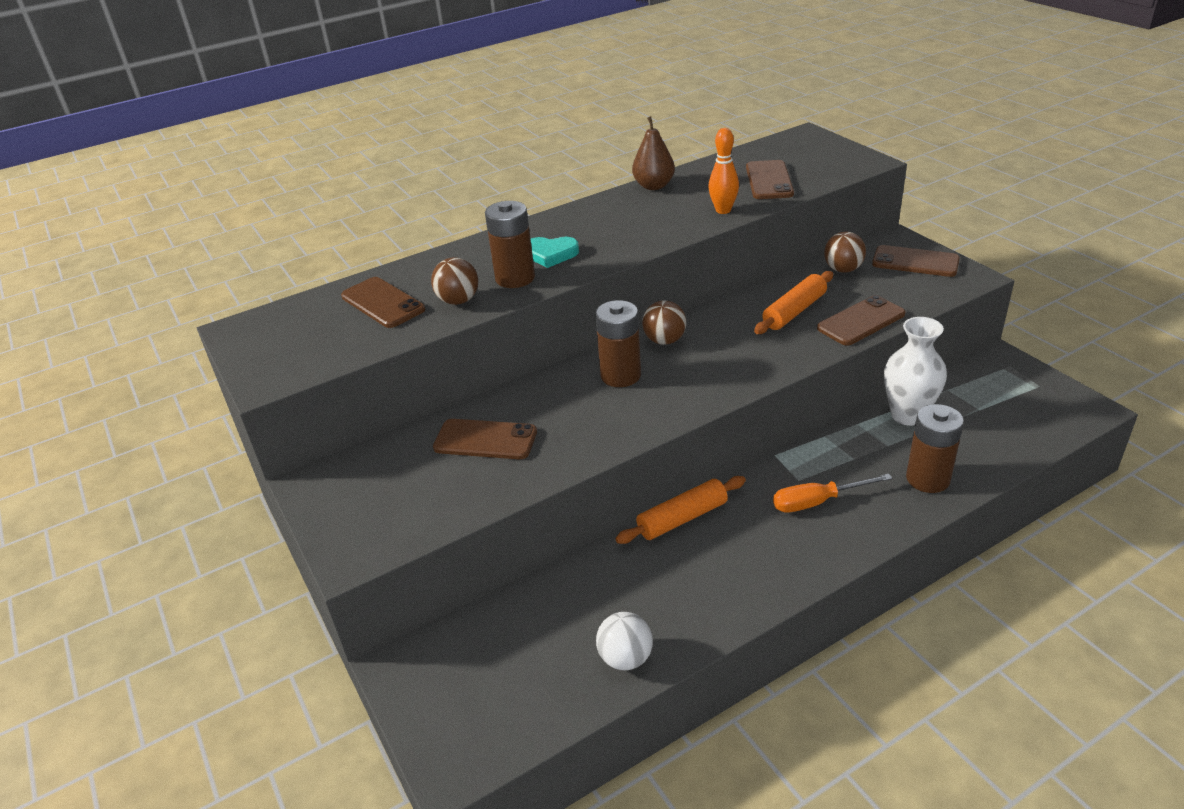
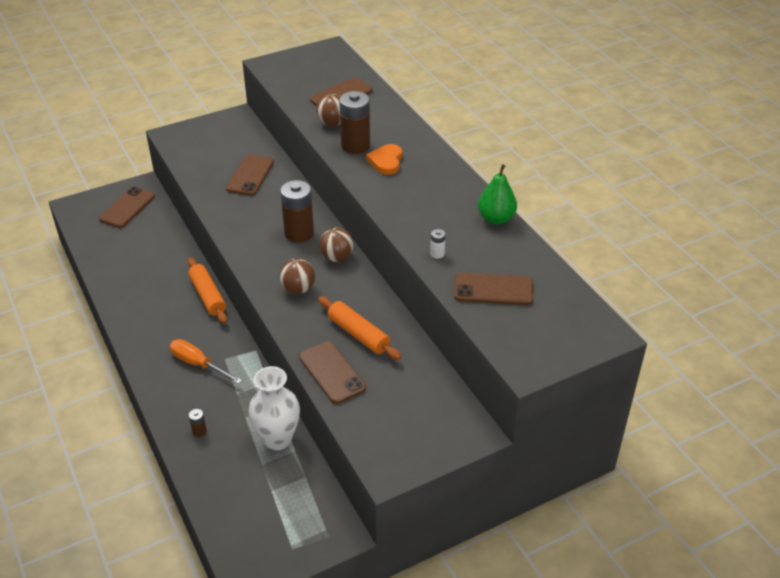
camera: 90 degrees right, 5 degrees up
(551, 254) = (386, 161): turquoise heart -> orange heart
(625, 658) = (109, 264): white ball -> none
(654, 186) = (496, 219): brown pear -> green pear
(723, 210) = (437, 254): orange bowling pin -> white battery
(817, 502) = (198, 364): orange screwdriver -> orange screwdriver turned 45 degrees counterclockwise
(843, 269) = (422, 379): brown ball -> brown ball (298, 289)
(915, 262) = (425, 435): brown phone -> brown phone (127, 208)
(927, 479) = (199, 431): brown battery -> brown battery, size x0.43

